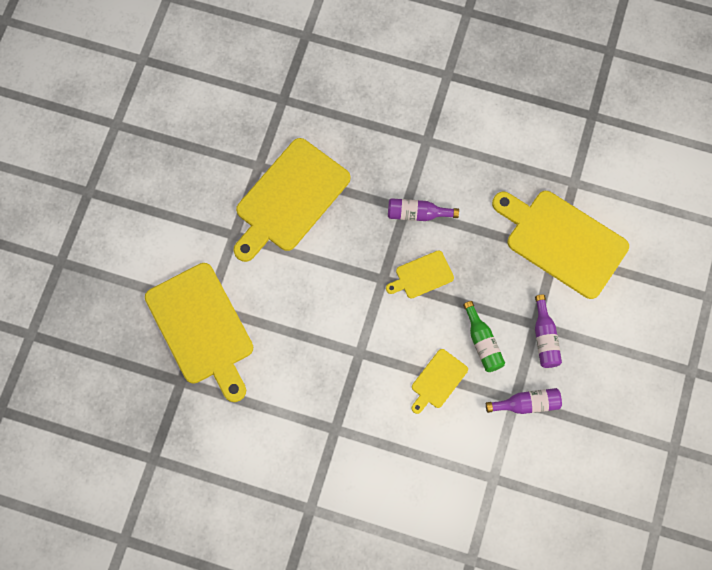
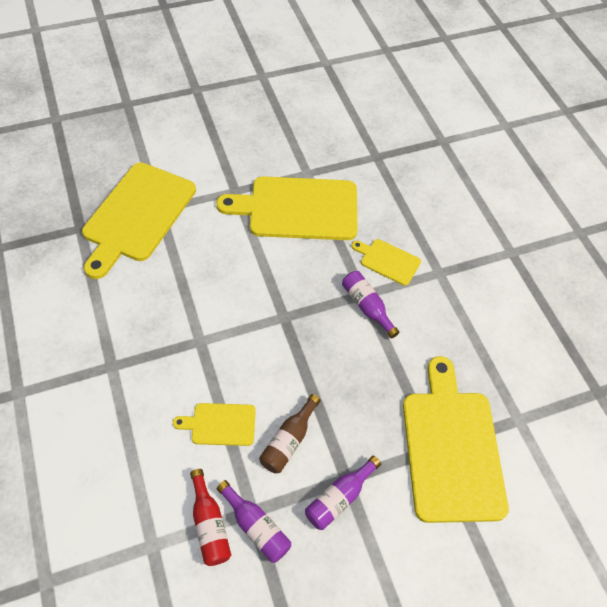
camera: 50 degrees right, 15 degrees down
(422, 275) = (313, 346): yellow cutting board -> yellow cutting board (388, 261)
(482, 342) = (289, 440): green bottle -> brown bottle
(504, 432) = (209, 524): none -> red bottle

